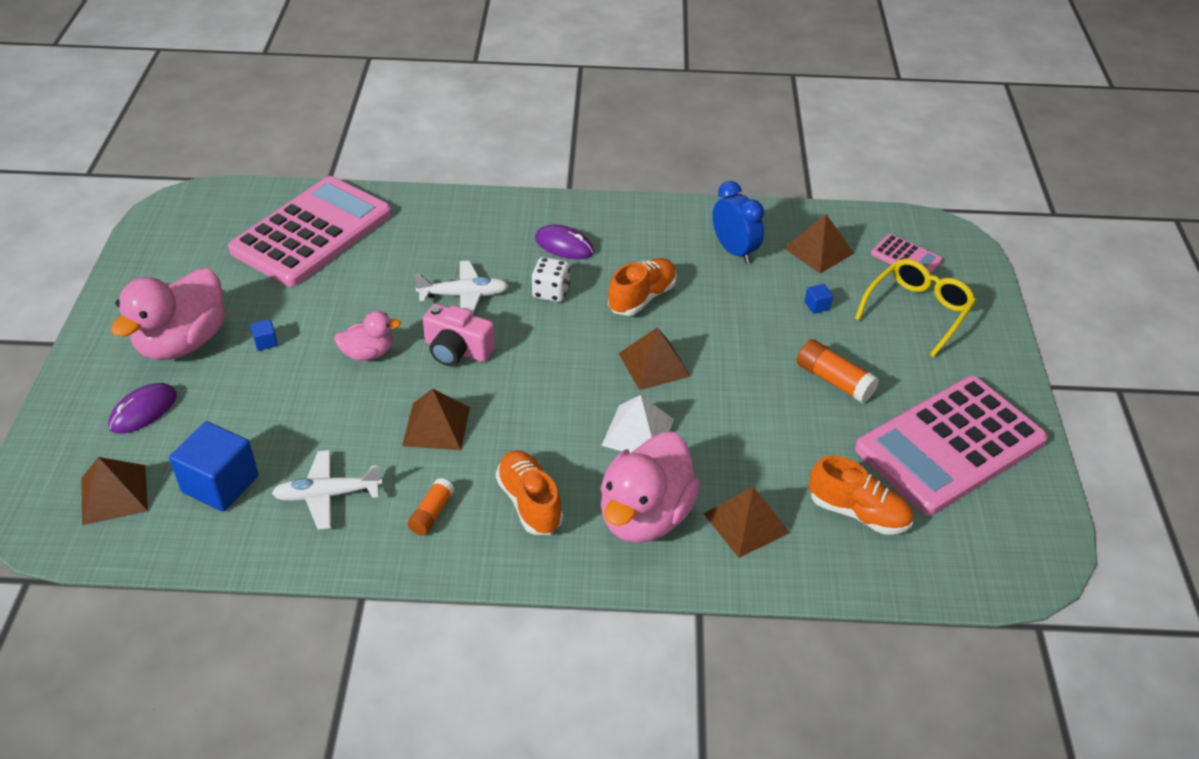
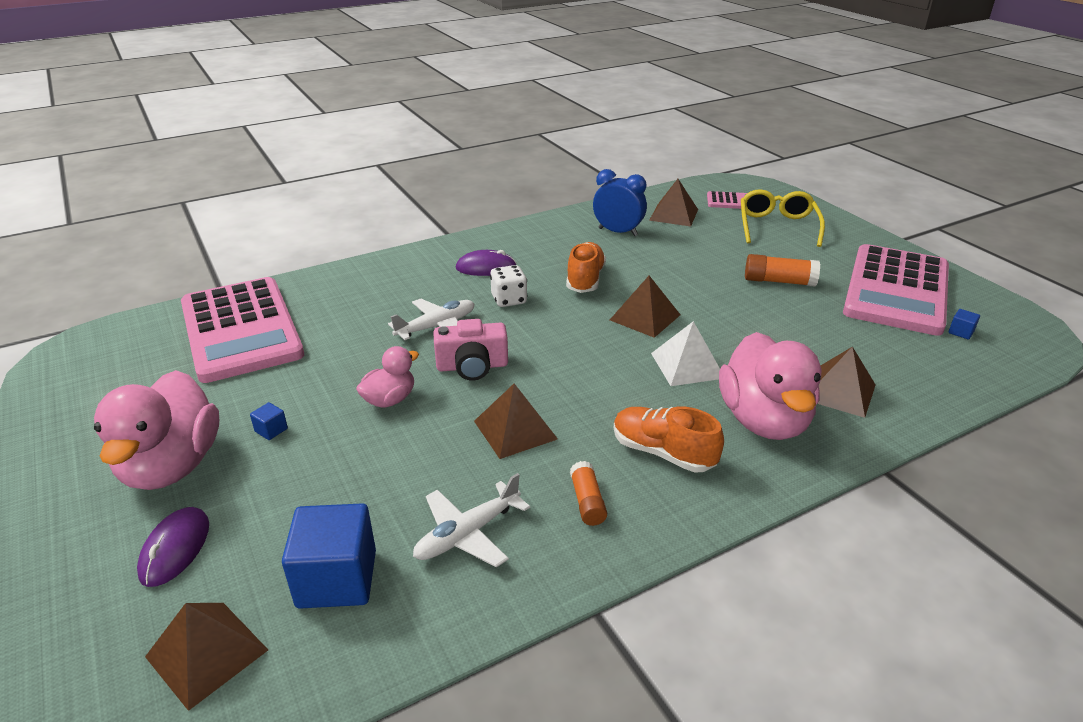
camera: 30 degrees left, 10 degrees down
(312, 232) = (241, 329): pink calculator -> pink calculator turned 150 degrees clockwise
(817, 306) = (712, 244): blue cube -> blue cube (961, 332)
(858, 513) = (899, 352): orange shoe -> none

